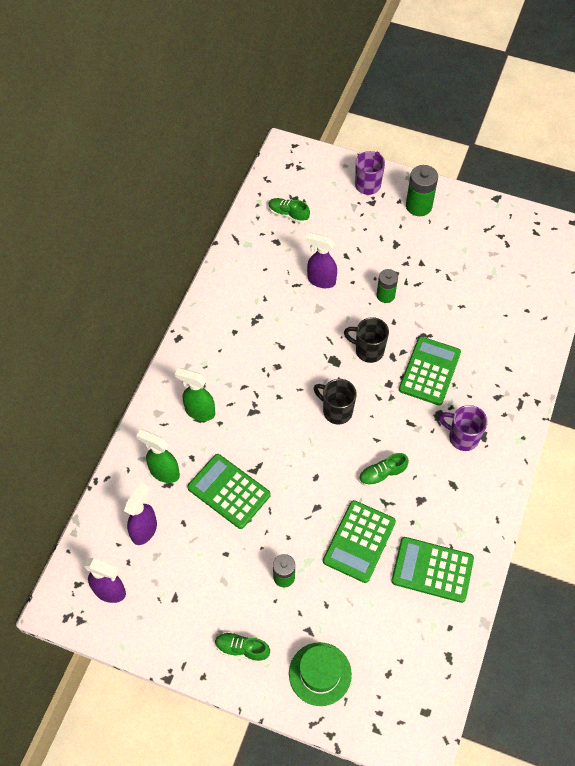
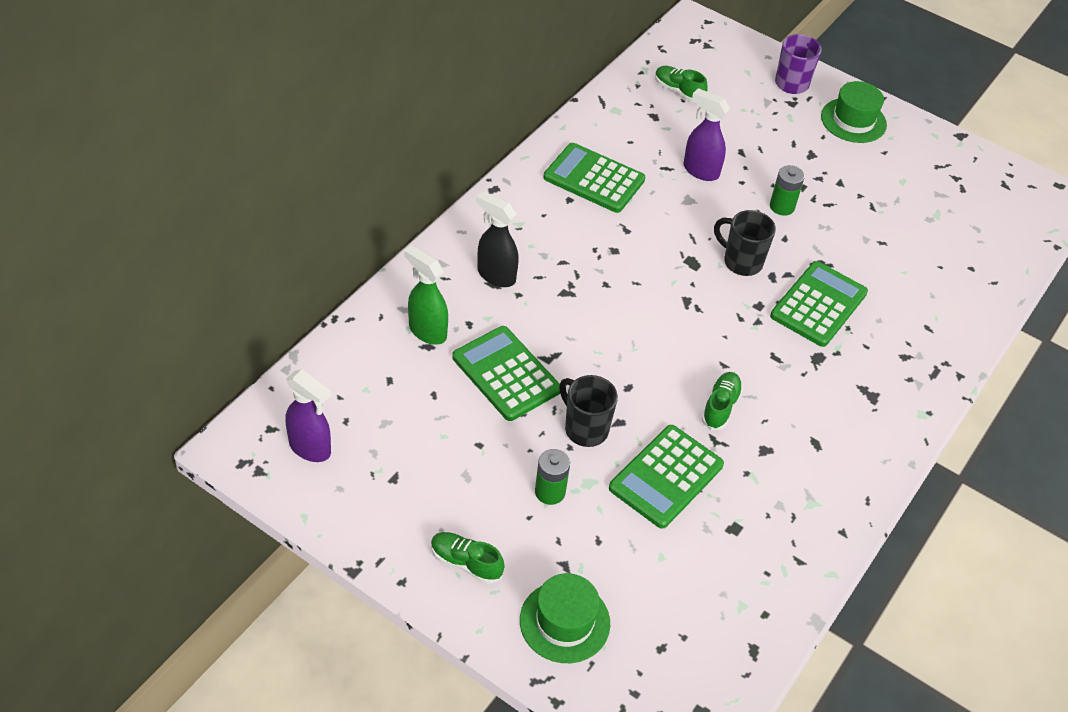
camera: 10 degrees right, 10 degrees down
(144, 530) = (380, 390): purple spray bottle -> none
(199, 411) = (495, 275): green spray bottle -> black spray bottle
(336, 411) = (678, 319): black mug -> black mug (585, 429)
(382, 474) = (720, 406): green shoe -> green shoe turned 120 degrees clockwise
(418, 206) = (853, 120): green battery -> green hat
(432, 570) = (759, 537): green calculator -> green calculator (594, 179)
(462, 437) = (843, 391): purple mug -> none

